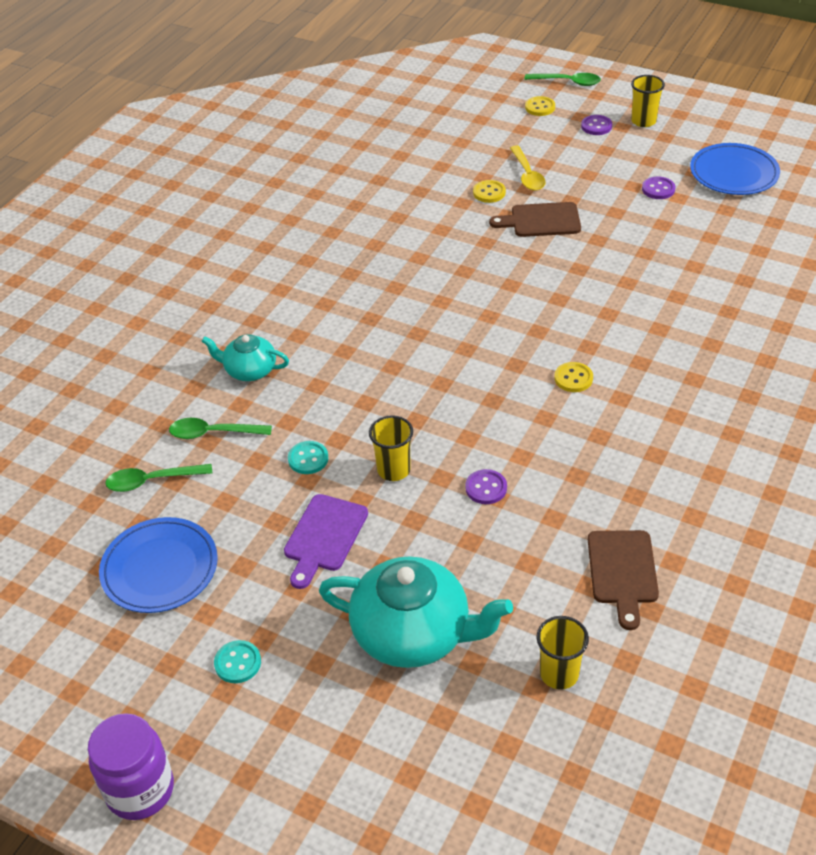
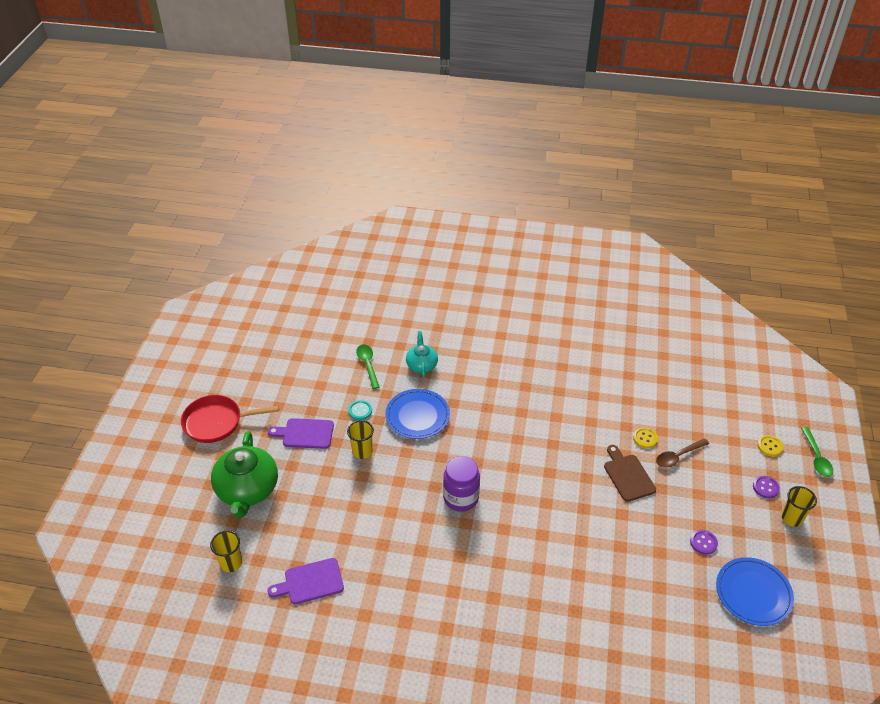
camera: 70 degrees right, 0 degrees up
(140, 790) = (142, 409): purple jar -> purple jar (461, 498)
(152, 481) = (327, 351): green spoon -> none
(160, 568) = (269, 374): blue plate -> blue plate (417, 416)
(238, 663) = (217, 422): turquoise button -> red pan
(413, 633) = (247, 490): turquoise teapot -> green teapot
(486, 488) = (360, 499): purple button -> none
(527, 175) = (678, 456): yellow spoon -> brown spoon
(573, 378) = (469, 526): yellow button -> none
(622, 572) = (310, 582): brown cutting board -> purple cutting board

